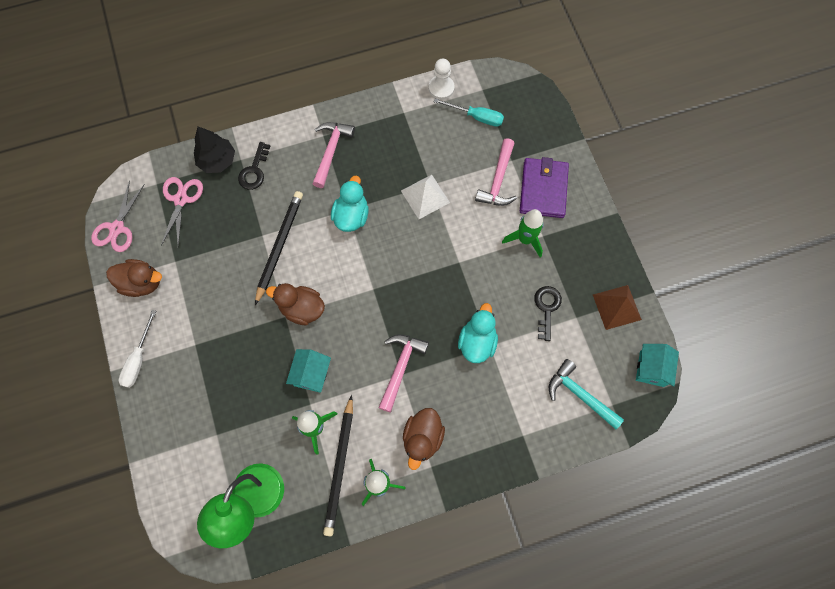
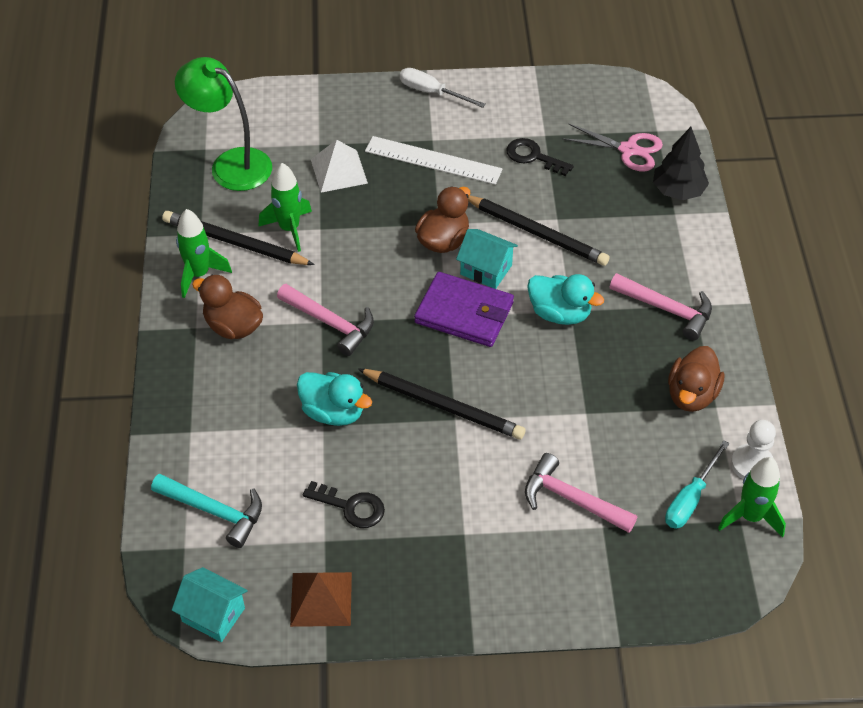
camera: 105 degrees right, 20 degrees down
(117, 228) = (603, 91): pink scissors -> none
(142, 283) = (525, 104): brown duck -> brown duck (691, 395)
(218, 338) = (433, 160): none -> white ruler
(254, 171) = (654, 224): black key -> black key (533, 156)
(311, 374) = (356, 236): turquoise house -> turquoise house (486, 270)
(425, 196) = (568, 402): white pyramid -> white pyramid (338, 171)
(451, 272) = (443, 406): none -> black pencil
(525, 239) = (465, 509): green rocket -> green rocket (750, 517)
(543, 189) = (541, 556): purple wallet -> purple wallet (464, 313)
(579, 394) = (215, 511): turquoise hammer -> turquoise hammer turned 60 degrees clockwise

